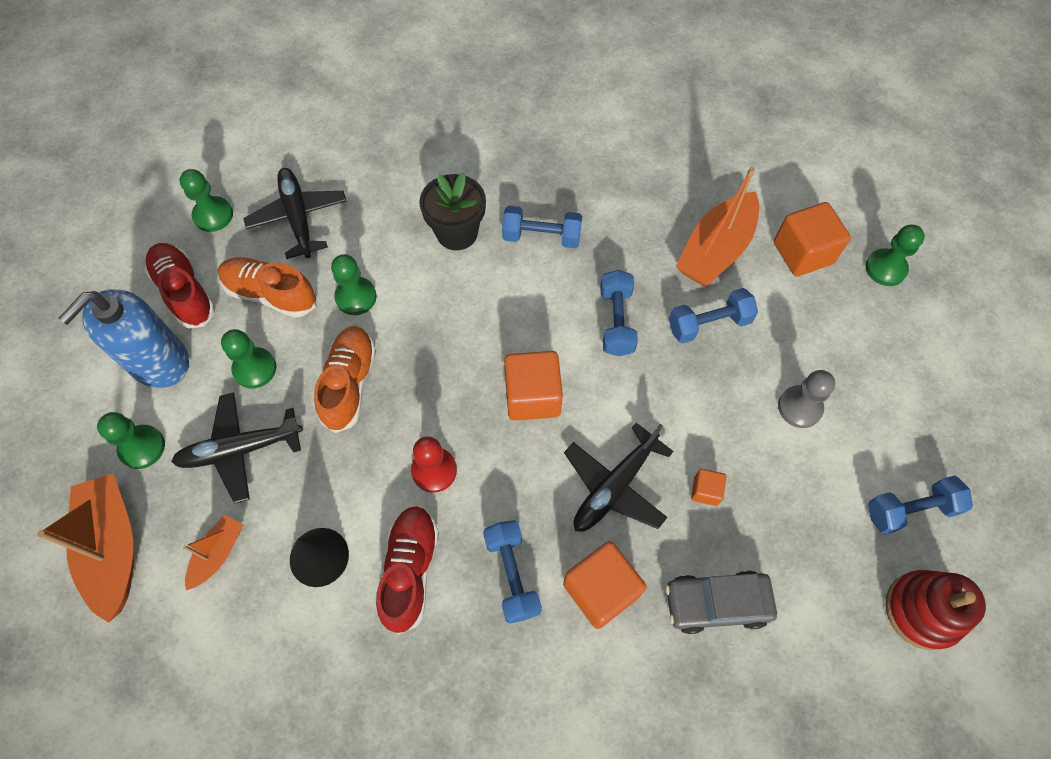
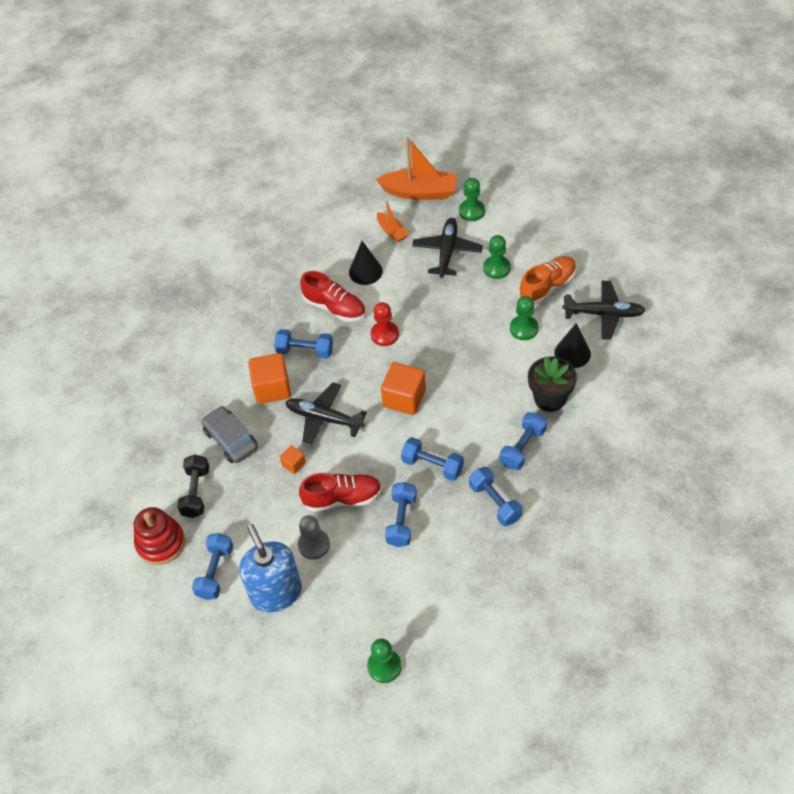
camera: 120 degrees right, 10 degrees down
(159, 362) = (524, 226): blue soap dispenser -> blue soap dispenser (276, 592)
(185, 292) = (569, 246): red shoe -> red shoe (342, 498)
(213, 215) = (626, 270): green pawn -> none
(349, 384) = (462, 310): orange shoe -> none
(376, 231) = (572, 353): none -> black cone
(614, 486) = (324, 418): black plane -> black plane turned 45 degrees counterclockwise
(630, 238) = (495, 502): none -> blue dumbbell
(716, 250) = (458, 554): orange boat -> none
(716, 603) = (231, 440): grey car -> grey car turned 60 degrees counterclockwise
(803, 253) = (426, 614): orange cube -> none
(823, 606) = (196, 492): none -> black dumbbell

